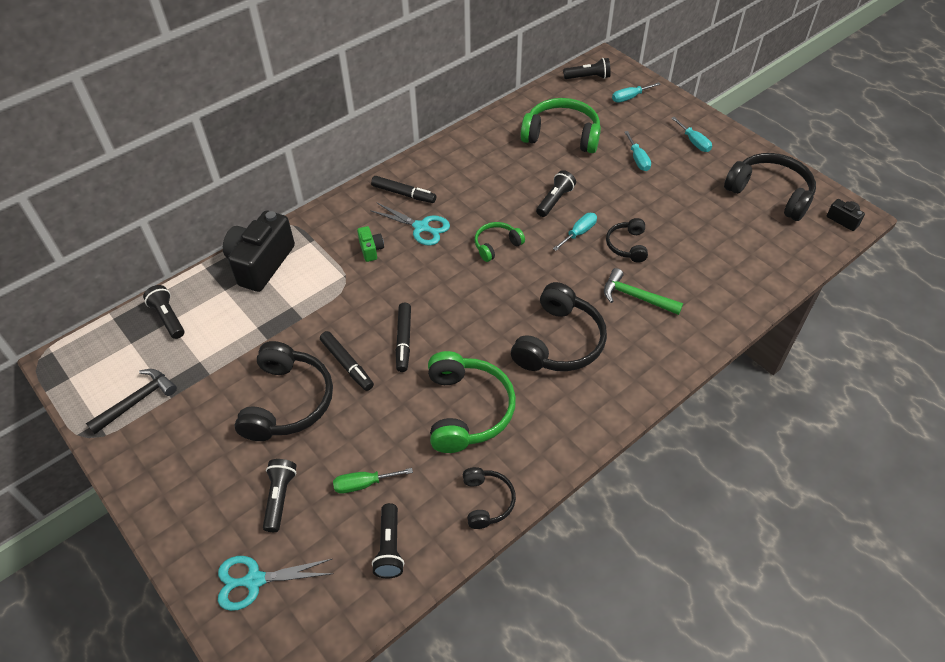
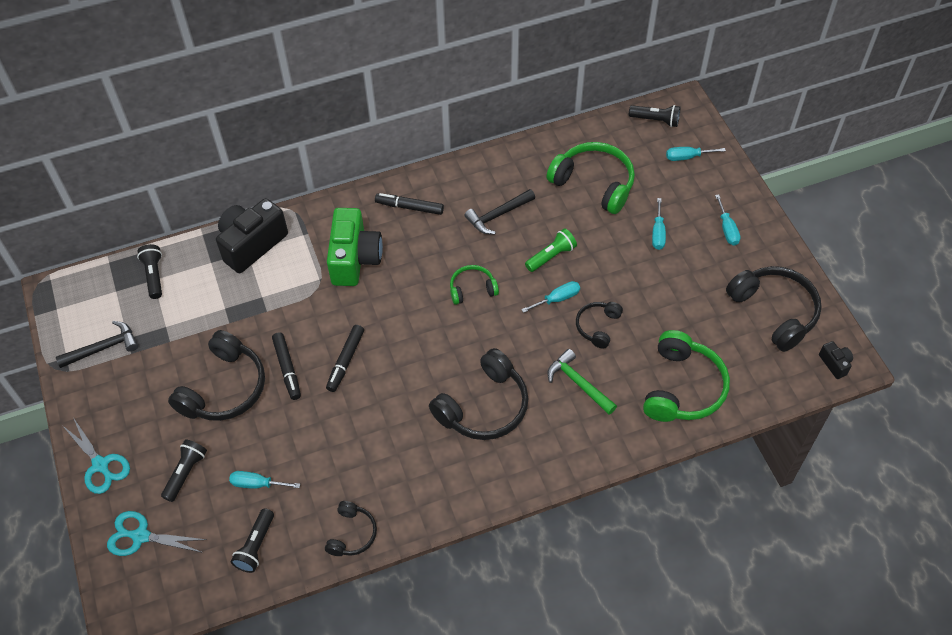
camera: 20 degrees right, 5 degrees up
(363, 484) = (257, 484): green screwdriver -> turquoise screwdriver
(371, 249) = (354, 259): green camera -> green camera, size x2.23
(403, 194) = (409, 207): black marker -> black marker turned 150 degrees clockwise
(421, 227) = (410, 249): turquoise scissors -> turquoise scissors (101, 465)
(467, 410) = (372, 445): green headphones -> green headphones (683, 387)
(489, 180) = (498, 215): none -> black hammer
(554, 200) = (551, 256): black flashlight -> green flashlight

